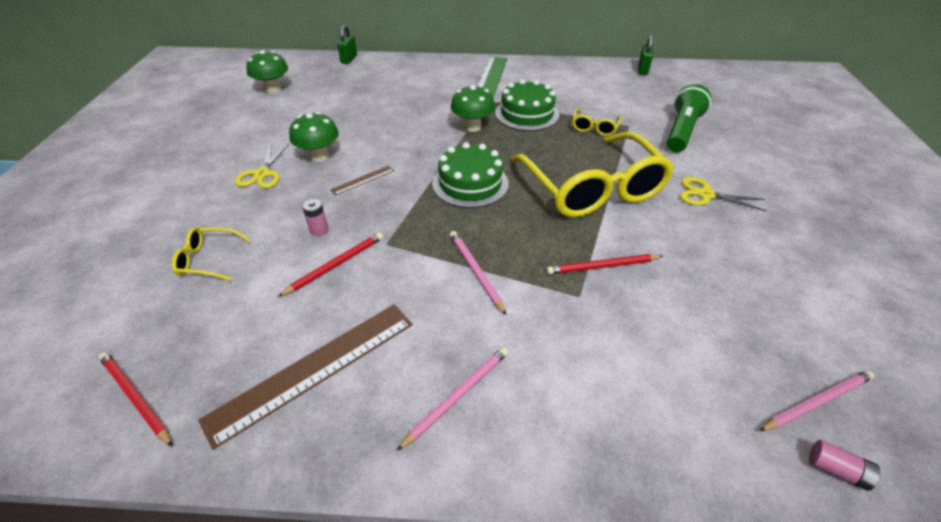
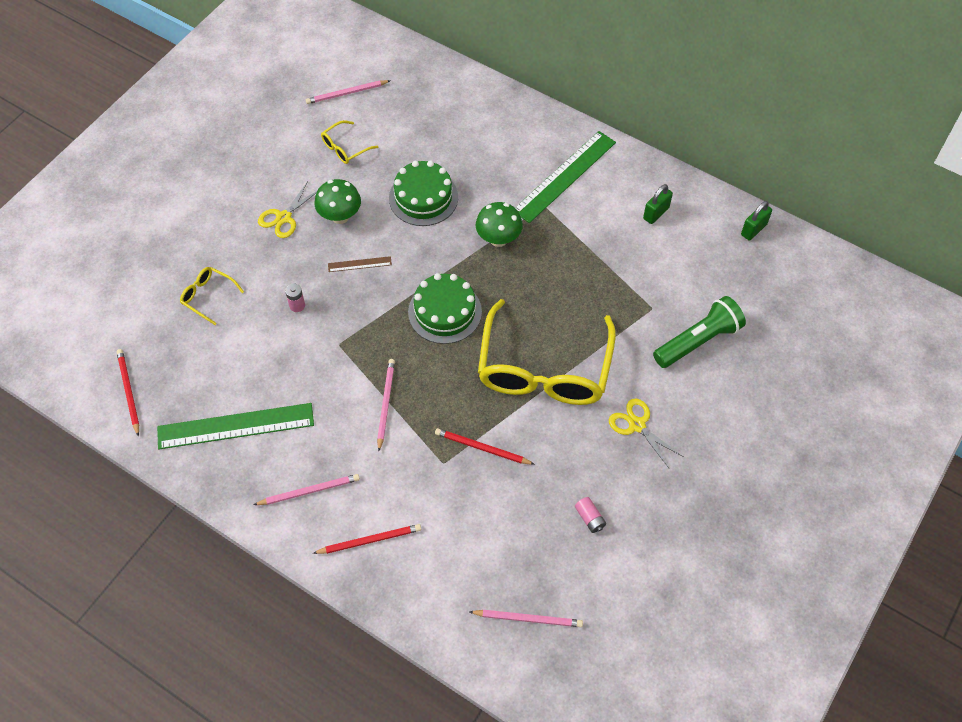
camera: 30 degrees right, 15 degrees up
(273, 89) = (346, 93): green mushroom -> pink pencil
(314, 369) = (235, 426): brown ruler -> green ruler
(336, 265) = (291, 346): red pencil -> red pencil (370, 540)
(349, 59) = (446, 70): green padlock -> green padlock (656, 213)
(527, 114) = (565, 244): green cake -> green cake (423, 198)
(594, 127) = (615, 295): yellow glasses -> yellow glasses (345, 148)
(836, 470) = (493, 656): pink battery -> pink battery (589, 518)

